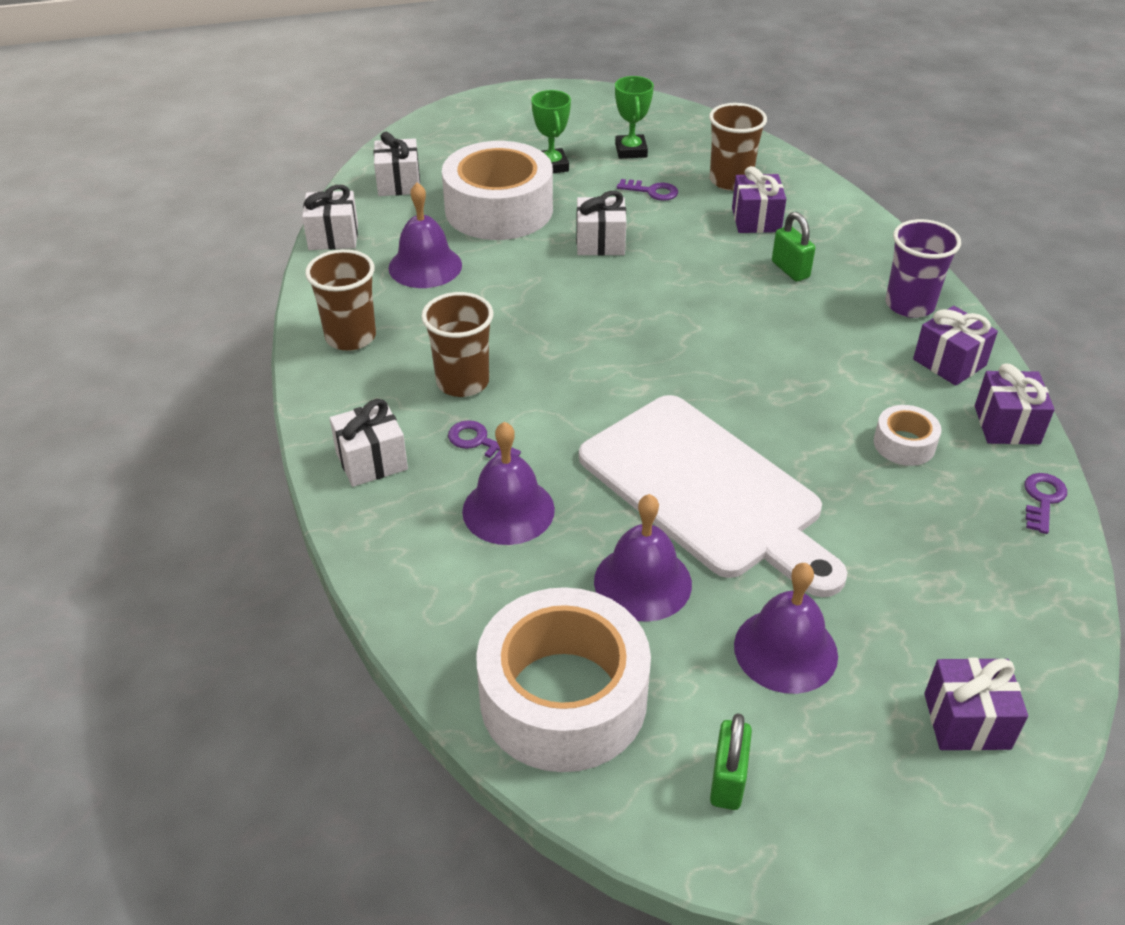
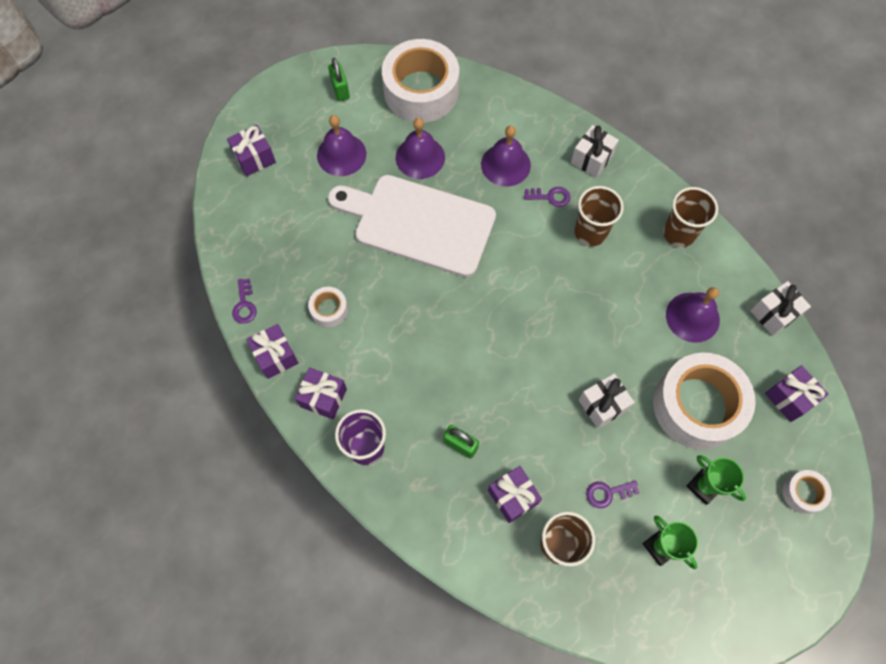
camera: 150 degrees right, 25 degrees up
(399, 183) = (789, 398): white gift -> purple gift
(463, 135) = (802, 493): none -> white tape

